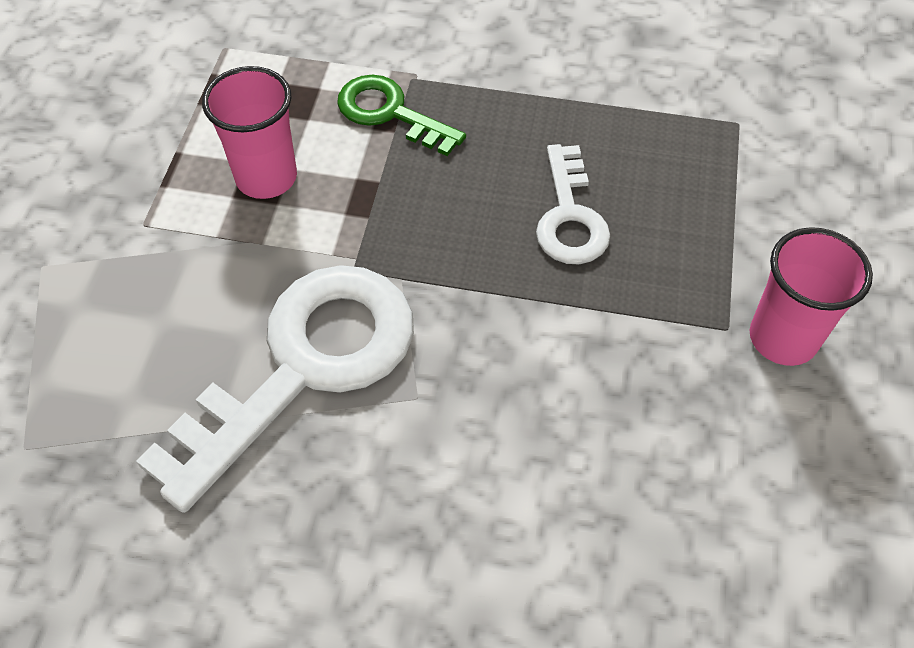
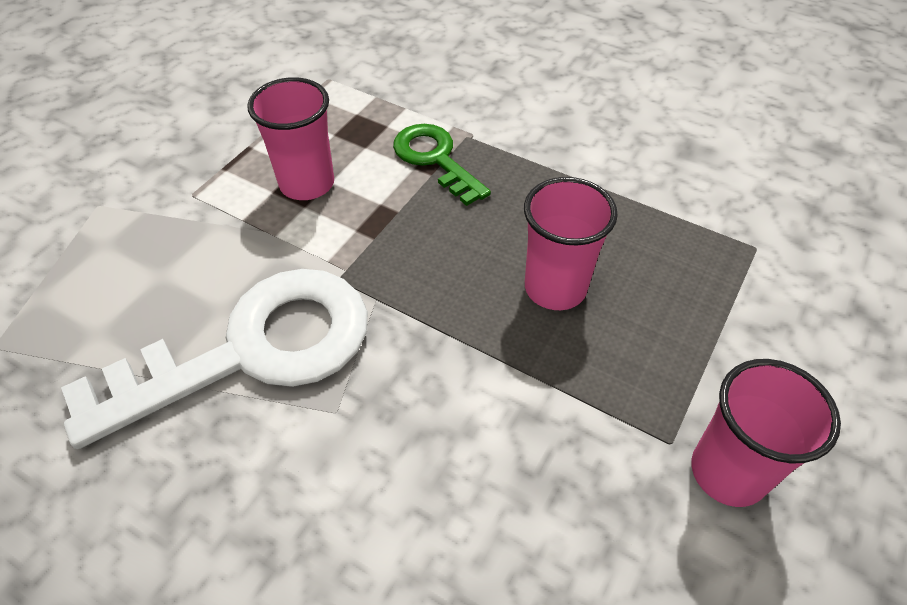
camera: 20 degrees right, 5 degrees down
(570, 216) = (555, 288): white key -> pink cup

